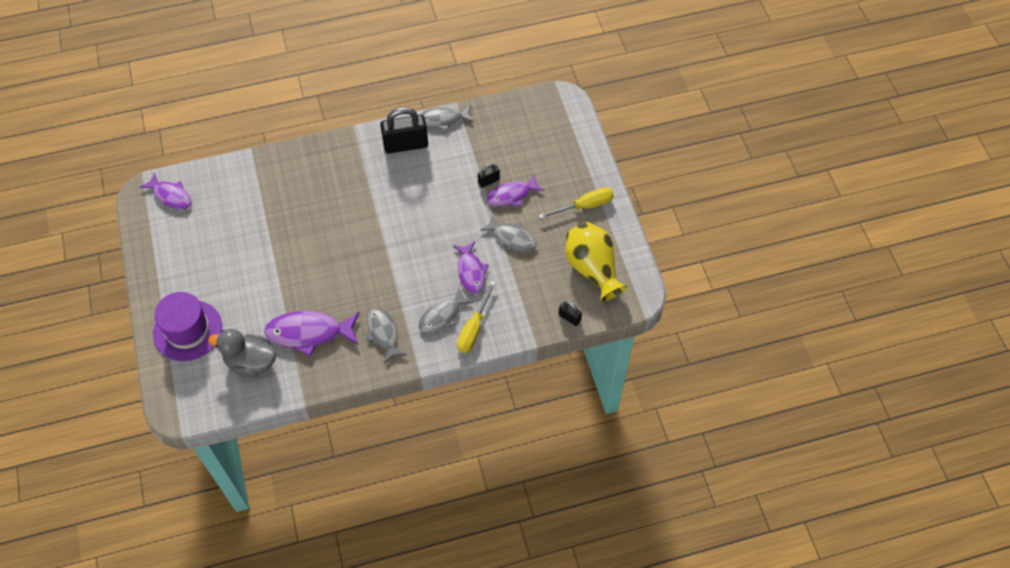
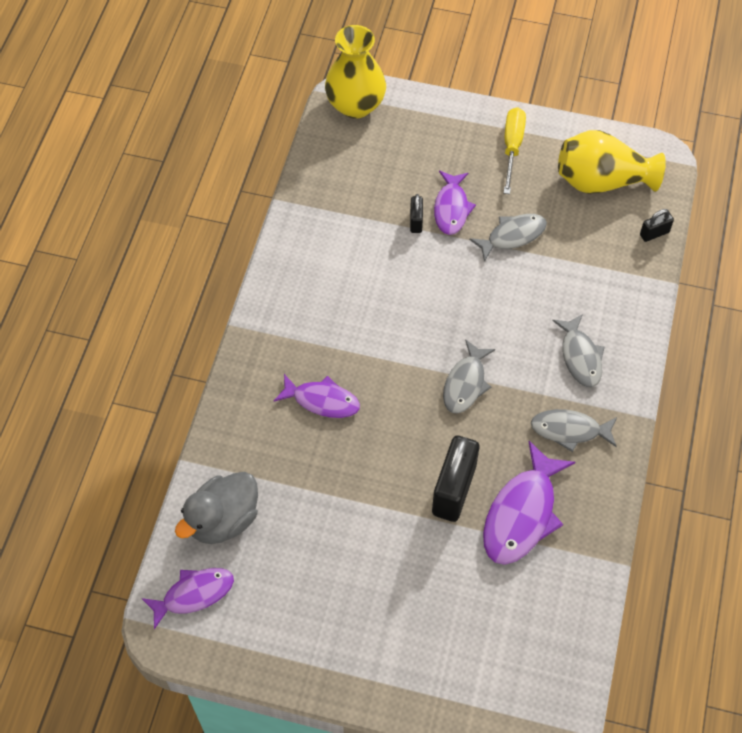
camera: 60 degrees left, 0 degrees up
(187, 330) = (433, 662): purple hat -> none
(251, 362) = (528, 602): grey duck -> grey duck (223, 520)
(405, 145) = (302, 281): black padlock -> black padlock (454, 490)
(443, 119) = (291, 224): grey fish -> grey fish (465, 383)
(471, 272) = (535, 299): purple fish -> purple fish (322, 401)
(474, 328) = (616, 332): yellow screwdriver -> none
(558, 107) = (355, 105): none -> yellow vase

